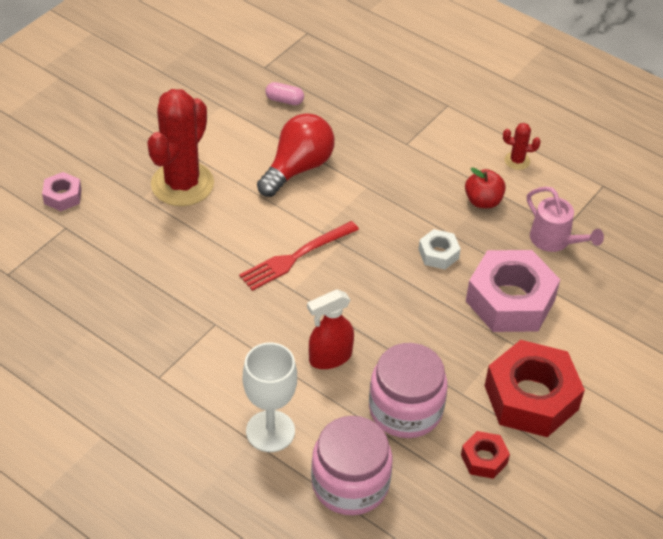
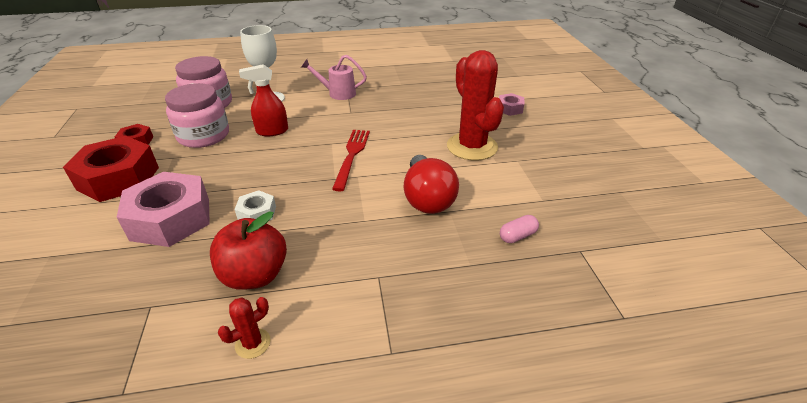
camera: 135 degrees right, 10 degrees down
(330, 357) = (272, 131): red spray bottle -> red spray bottle turned 120 degrees counterclockwise
(483, 201) = (255, 275): red apple -> red apple, size x1.55
(554, 241) = (155, 287): pink watering can -> pink watering can (338, 93)

